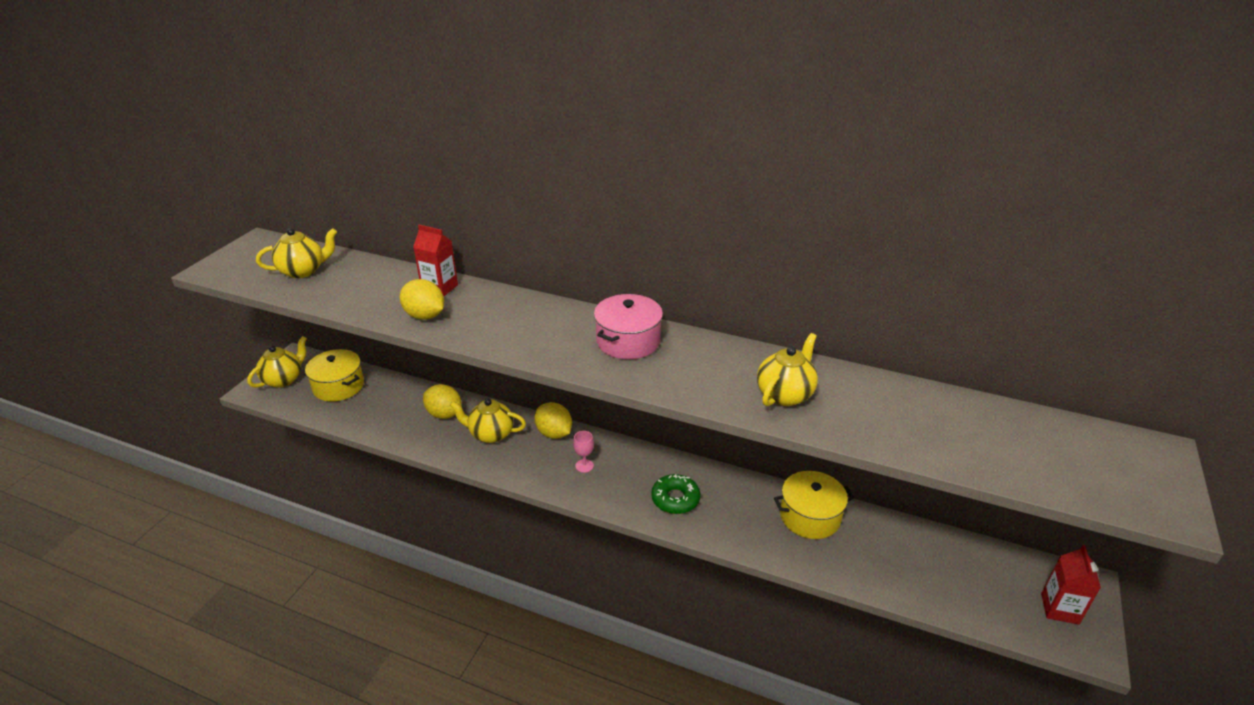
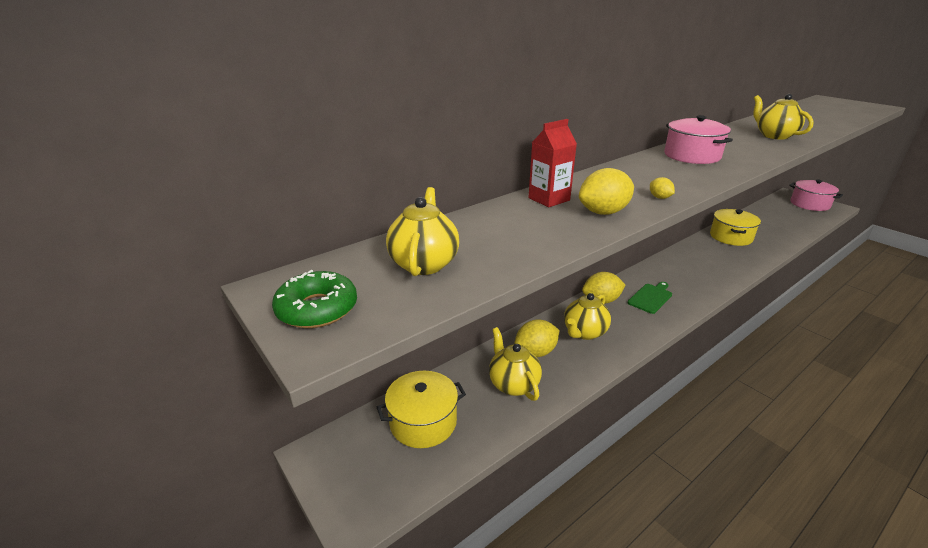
camera: 60 degrees left, 5 degrees down
(284, 379) = (359, 475): yellow teapot -> yellow teapot (513, 384)
(477, 337) = (659, 197): none -> yellow lemon
(584, 466) = (650, 297): pink goblet -> green cutting board
(675, 499) = (702, 272): green donut -> green donut (317, 309)
(1059, 608) = (809, 204): red carton -> pink pot

